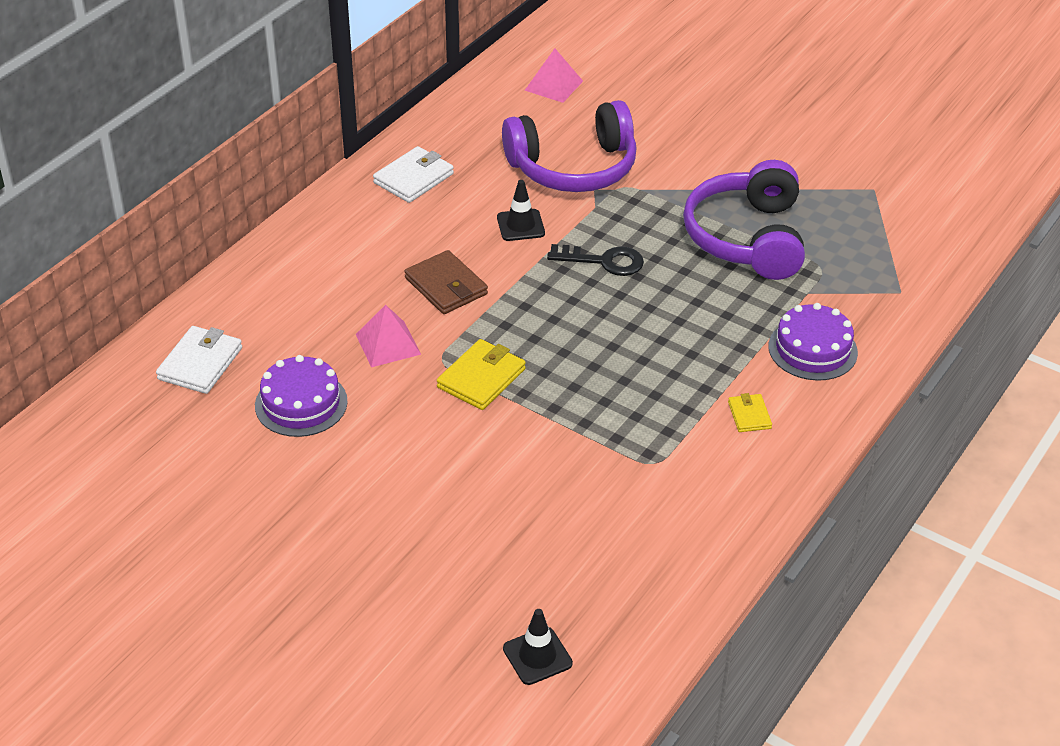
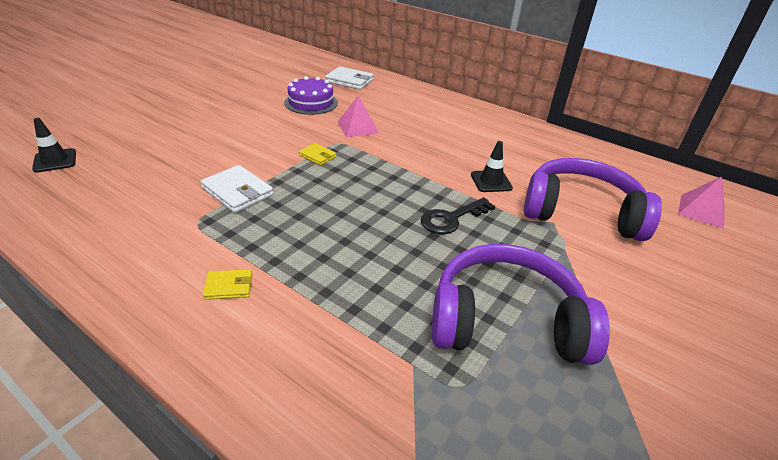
camera: 90 degrees right, 5 degrees down
(413, 178) = (533, 142): white wallet -> white wallet (237, 192)
(446, 286) = (415, 148): brown wallet -> none
(481, 378) = (317, 156): yellow wallet -> yellow wallet, size x0.58
(573, 167) = (581, 212): purple headphones -> purple headphones turned 120 degrees clockwise
(604, 261) = (452, 219): black key -> black key turned 45 degrees clockwise
(812, 349) = (313, 353): purple cake -> none

